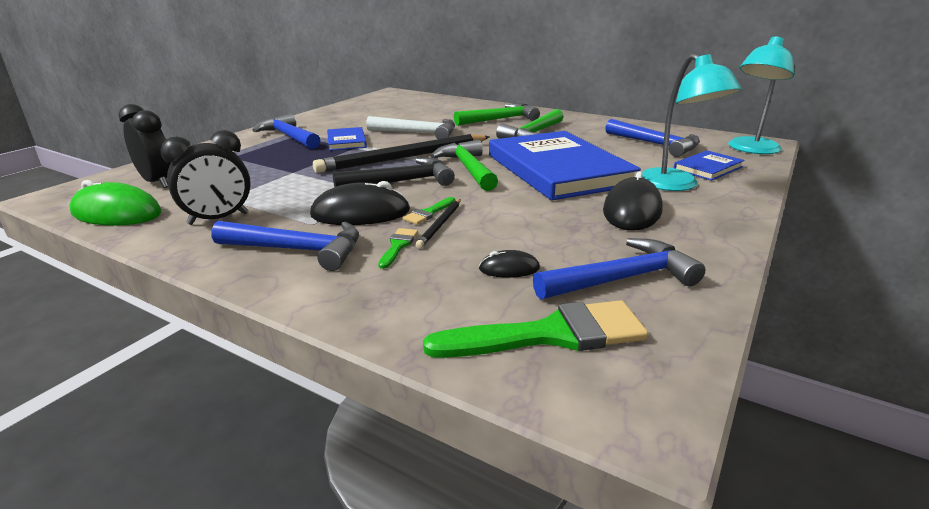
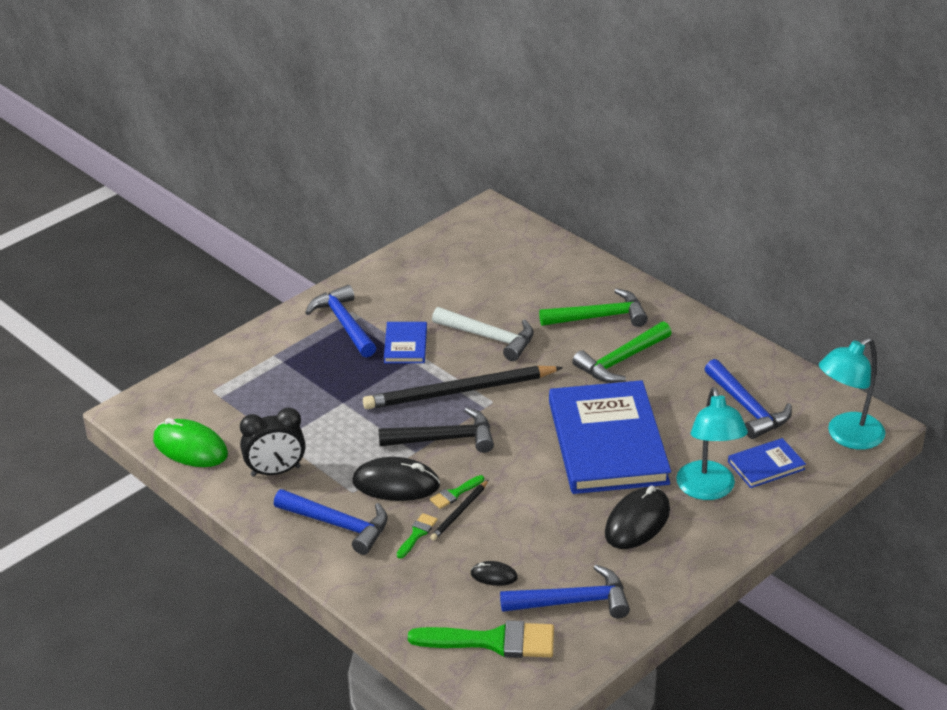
camera: 15 degrees right, 10 degrees up
(157, 182) = (217, 400): black clock -> none
(468, 169) = (517, 425): green hammer -> none

